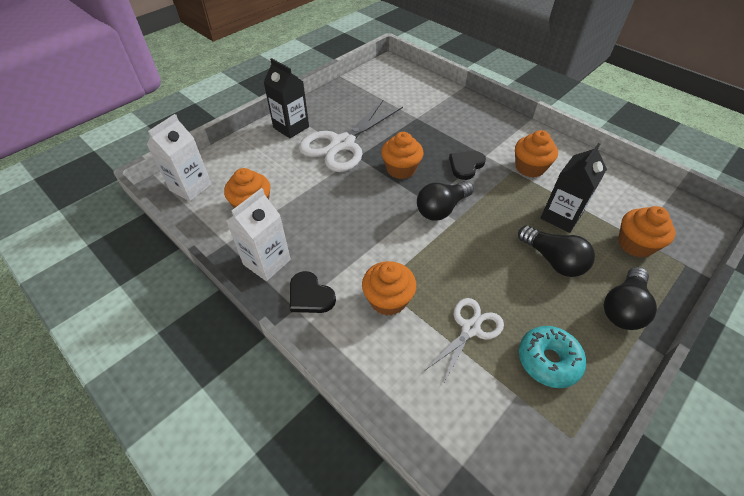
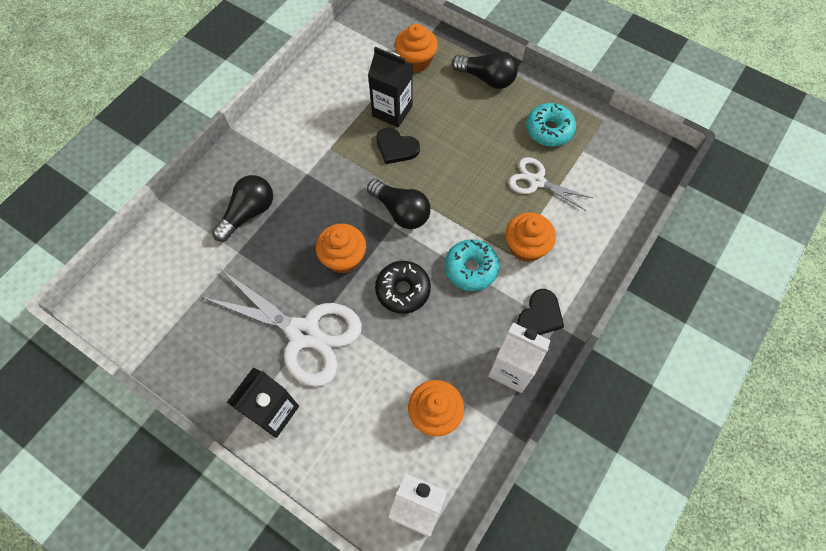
camera: 100 degrees left, 15 degrees up
(363, 200) = (403, 290): none -> black donut
(373, 249) = (471, 268): none -> turquoise donut
(466, 165) = (327, 192): black heart -> black heart (396, 147)
(530, 167) = (323, 133): orange cupcake -> none
(553, 260) = (448, 120): black light bulb -> black light bulb (248, 213)

